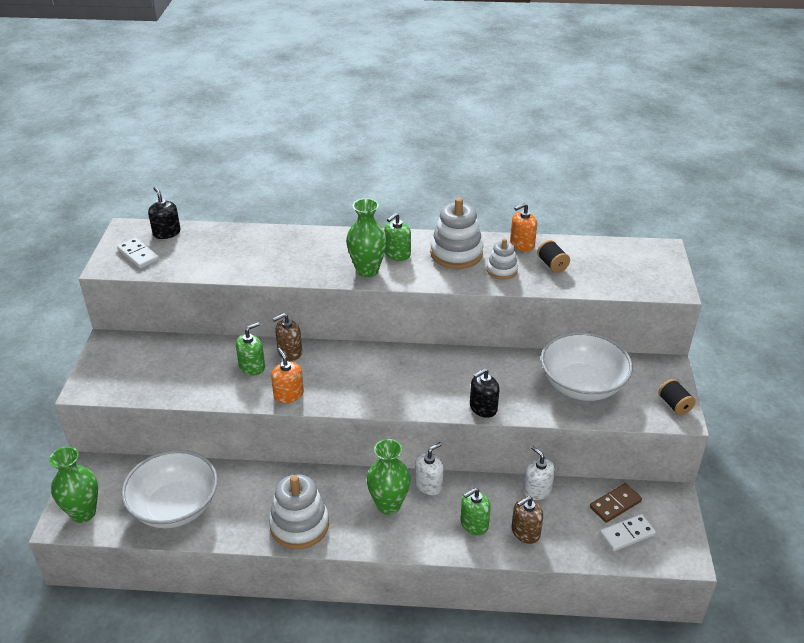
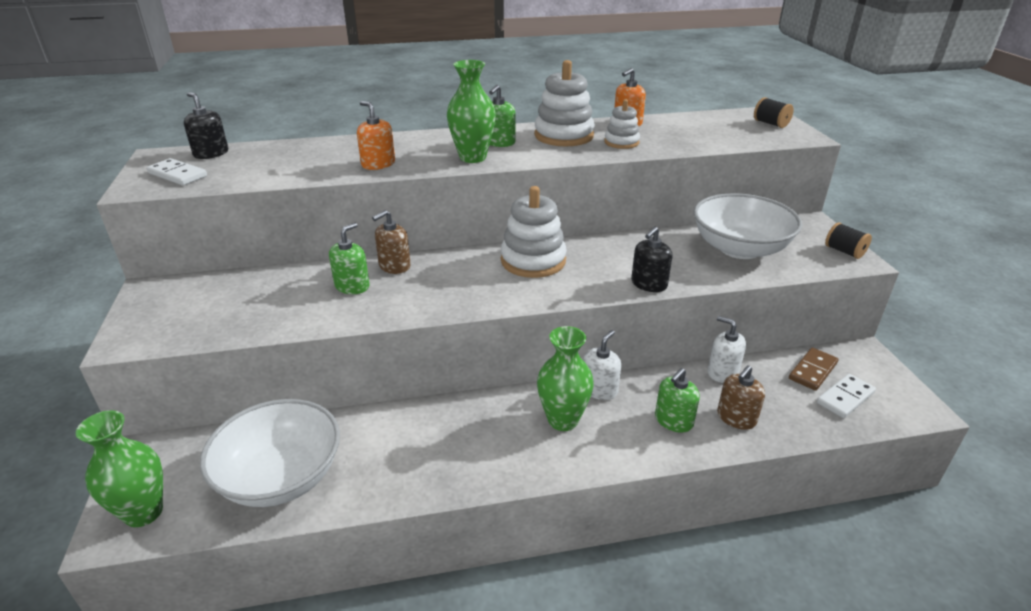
camera: 15 degrees left, 5 degrees down
(288, 394) = (410, 306): orange soap dispenser -> orange soap dispenser (378, 164)
(299, 525) = (460, 465): white stacking toy -> white stacking toy (533, 261)
(552, 265) = (670, 133): black spool -> black spool (770, 124)

